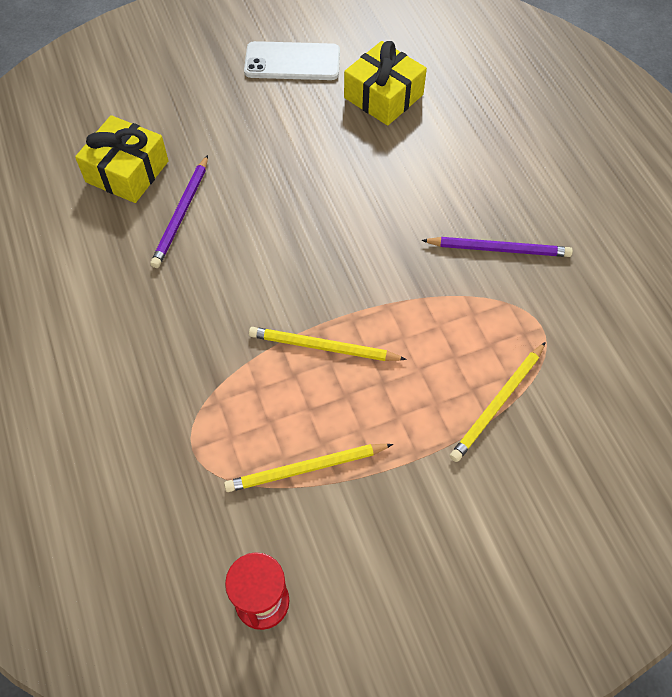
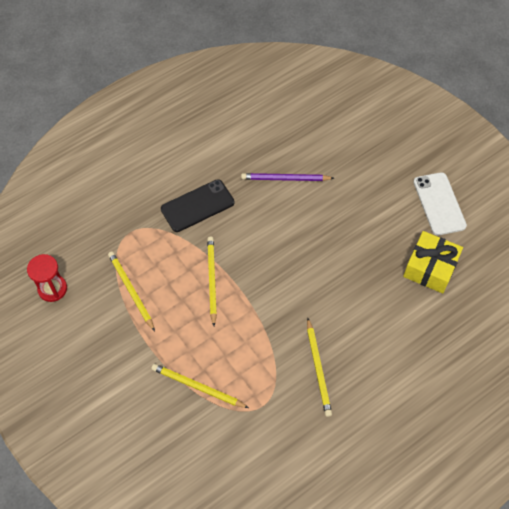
camera: 75 degrees right, 0 degrees up
(127, 171) = (307, 141): yellow gift -> none
(182, 339) = (197, 206): none -> black phone
(499, 249) = (318, 368): purple pencil -> yellow pencil

